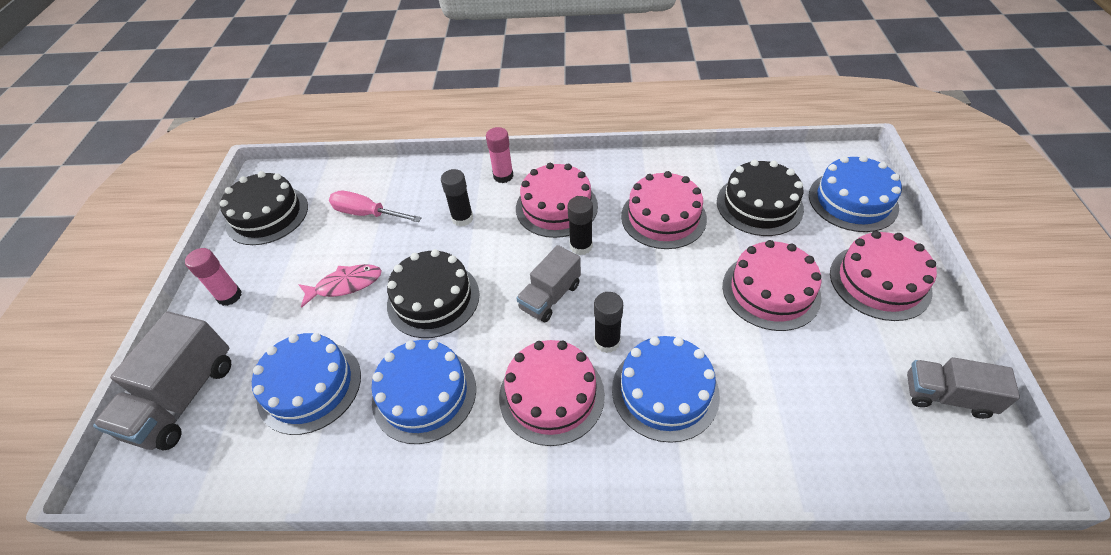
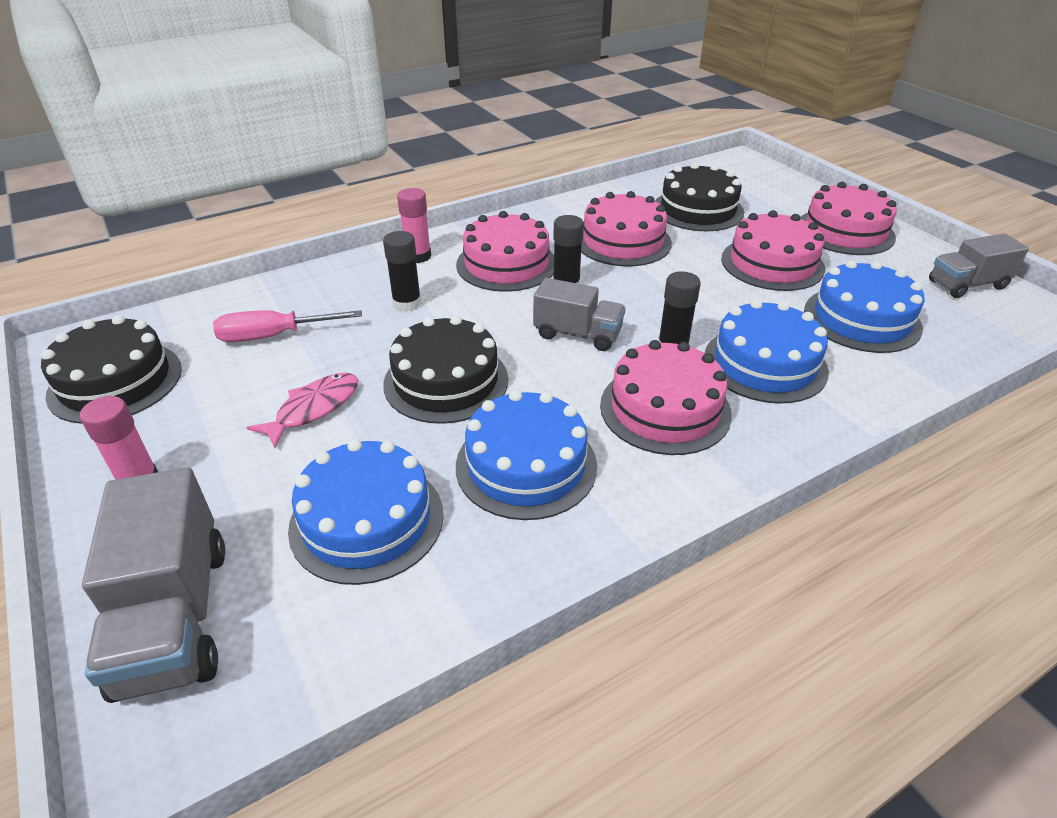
camera: 35 degrees left, 10 degrees down
(550, 297) = (577, 334): grey truck -> grey truck turned 75 degrees counterclockwise
(852, 201) = (768, 187): blue cake -> blue cake (862, 319)

